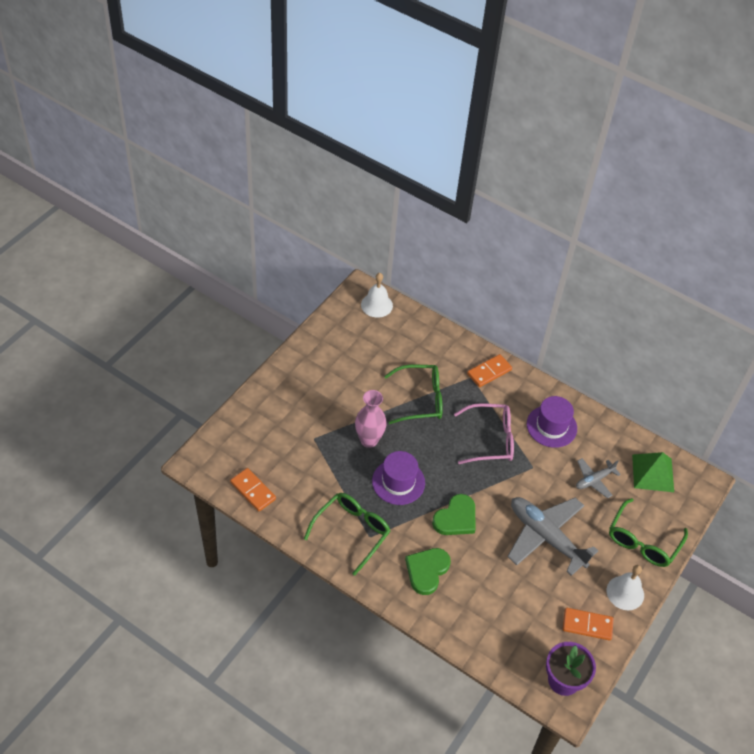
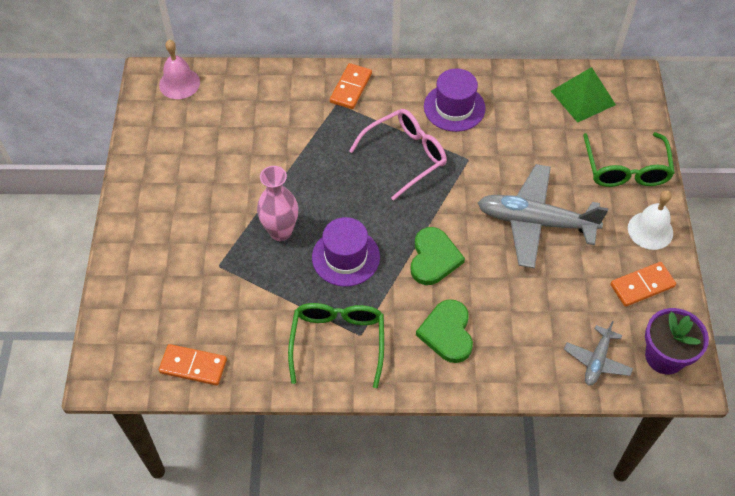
camera: 30 degrees left, 5 degrees up
(376, 305) = (179, 83): white bell -> pink bell
(420, 399) = (301, 156): green glasses -> none
(594, 480) = (535, 137): grey plane -> grey plane (597, 360)

